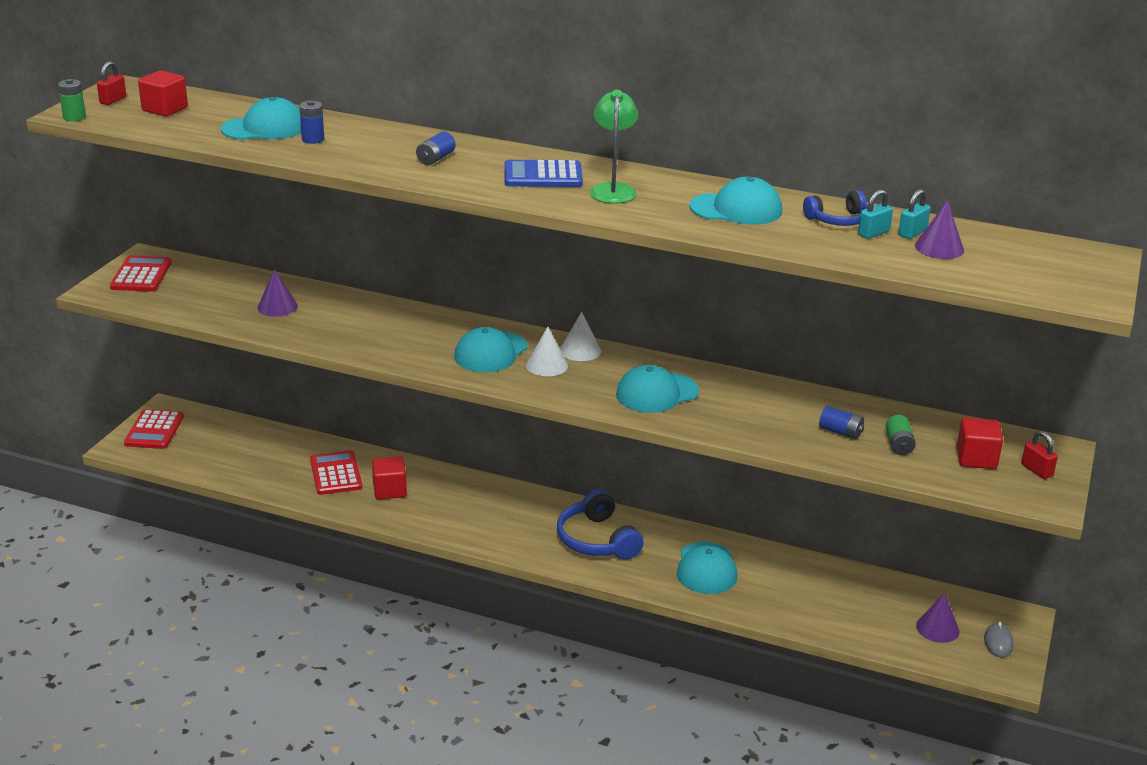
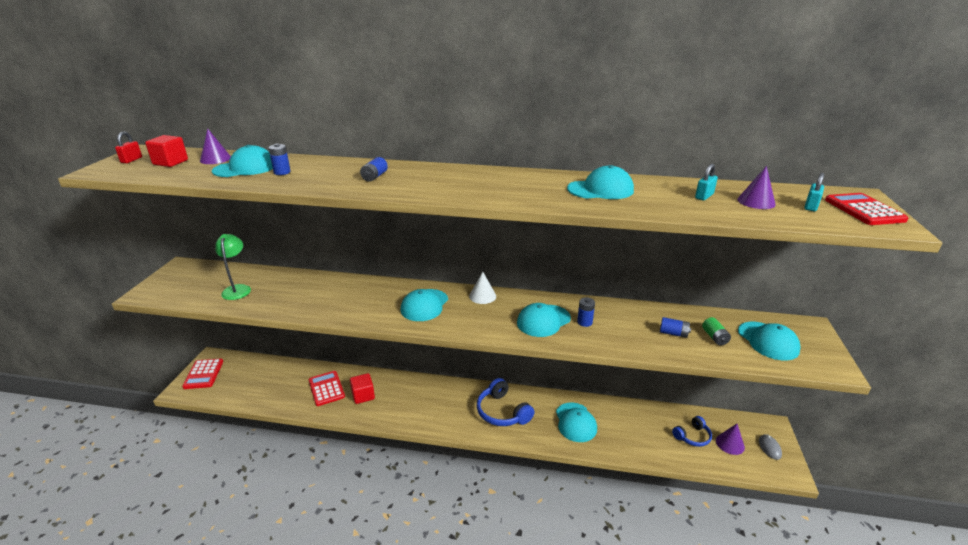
camera: 10 degrees left, 0 degrees up
(74, 117) = (97, 173): green battery -> none
(141, 275) = (176, 279): red calculator -> red calculator (864, 210)
(277, 307) = (273, 290): purple cone -> purple cone (215, 159)
(543, 176) = (455, 181): blue calculator -> none
(547, 365) = (464, 310): white cone -> none
(613, 189) = (508, 185): green lamp -> green lamp (237, 289)
(716, 402) = (584, 322): none -> blue battery
(838, 220) = (673, 190): blue headphones -> blue headphones (692, 436)
(912, 233) = (728, 193): turquoise padlock -> turquoise padlock (811, 206)
(976, 458) = (768, 341): red cube -> turquoise cap
(1036, 470) = (810, 344): red padlock -> none

